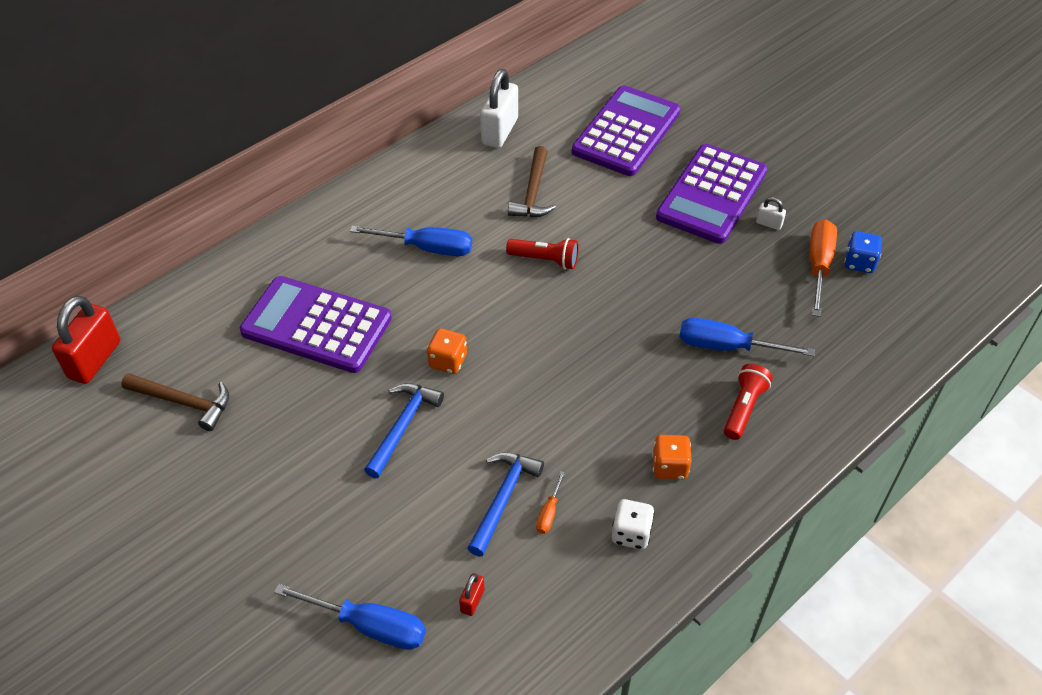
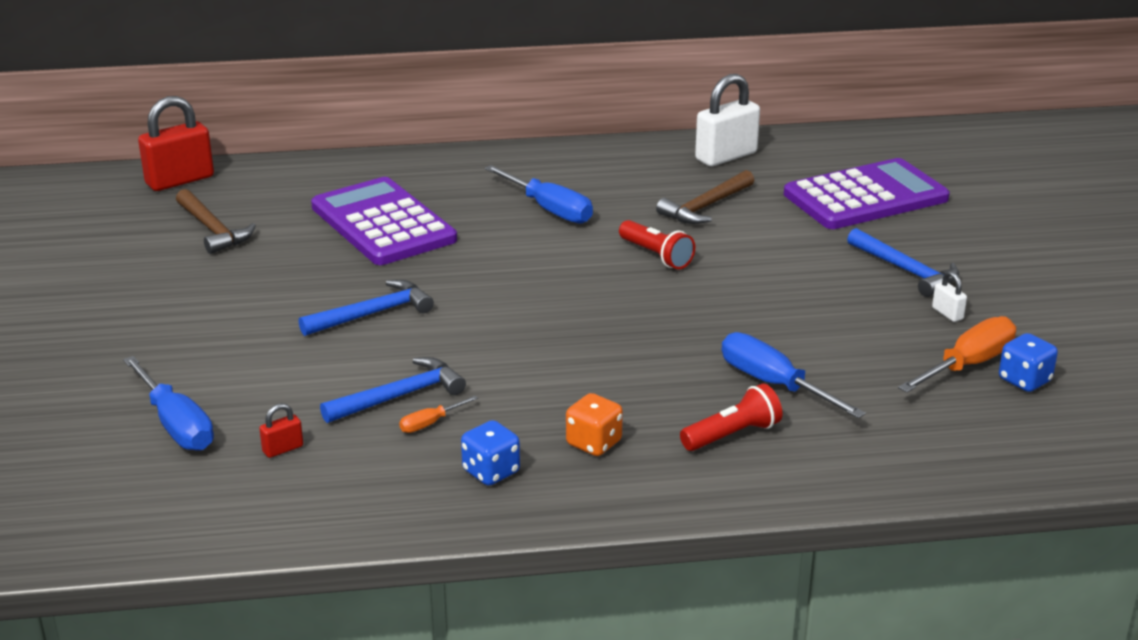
camera: 35 degrees right, 20 degrees down
(448, 361) = (469, 288): orange dice -> none
(631, 533) = (491, 472): white dice -> blue dice
(711, 194) = (906, 270): purple calculator -> blue hammer

